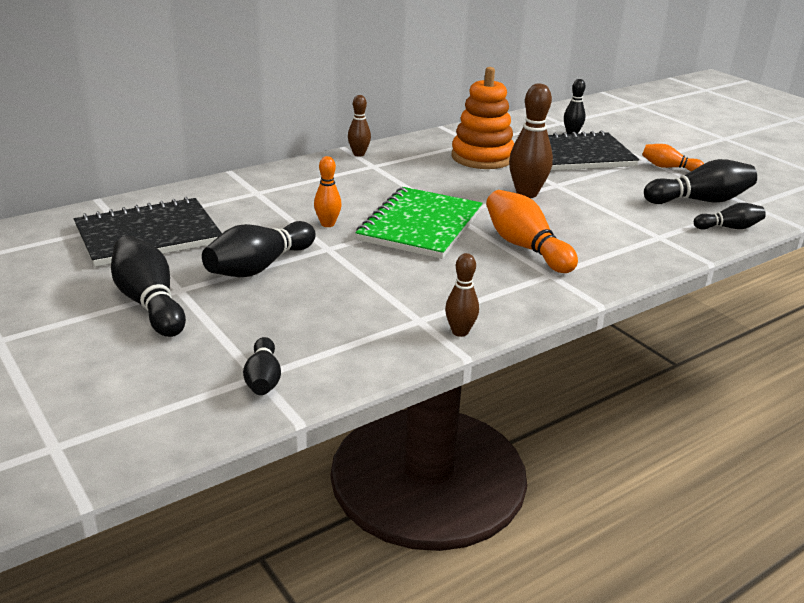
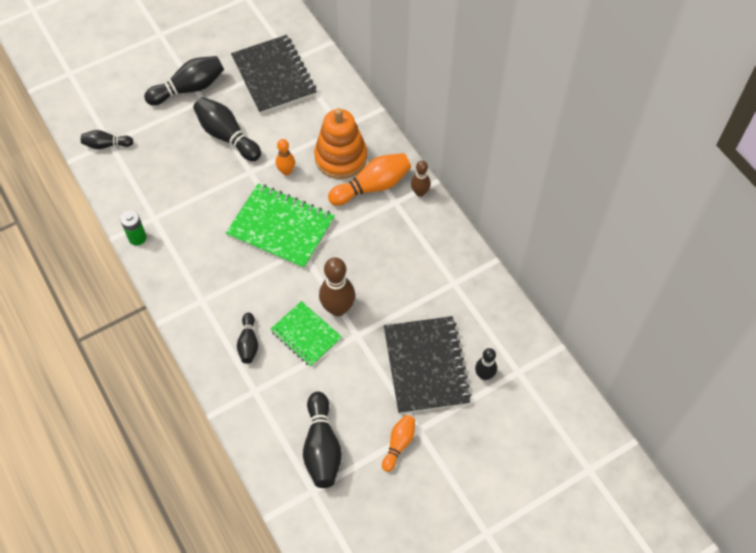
camera: 95 degrees right, 30 degrees up
(460, 332) = (137, 238): brown bowling pin -> green battery
(482, 157) = (416, 285): orange stacking toy -> orange stacking toy (341, 158)
(525, 247) = (243, 291): orange bowling pin -> orange bowling pin (372, 186)
(569, 210) = (306, 335): none -> green notebook
(729, 228) = (267, 452): black bowling pin -> black bowling pin (248, 343)

